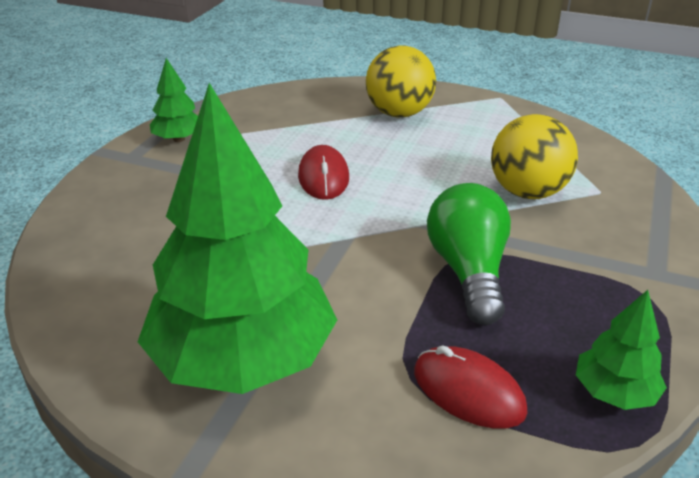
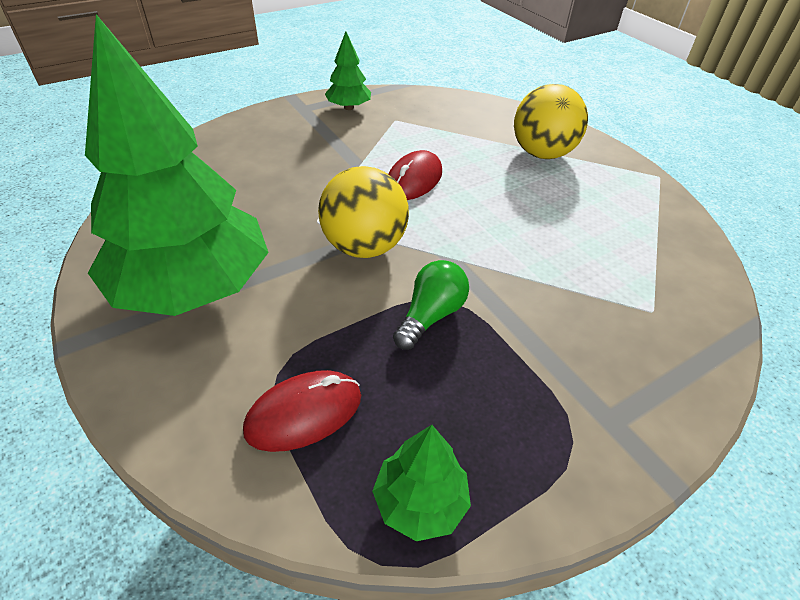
camera: 35 degrees right, 10 degrees up
(468, 271) = (431, 315): green light bulb -> green light bulb, size x0.65
(468, 391) = (304, 413): red mouse -> red mouse turned 75 degrees clockwise
(527, 192) = (574, 274): yellow ball -> yellow ball (364, 246)

